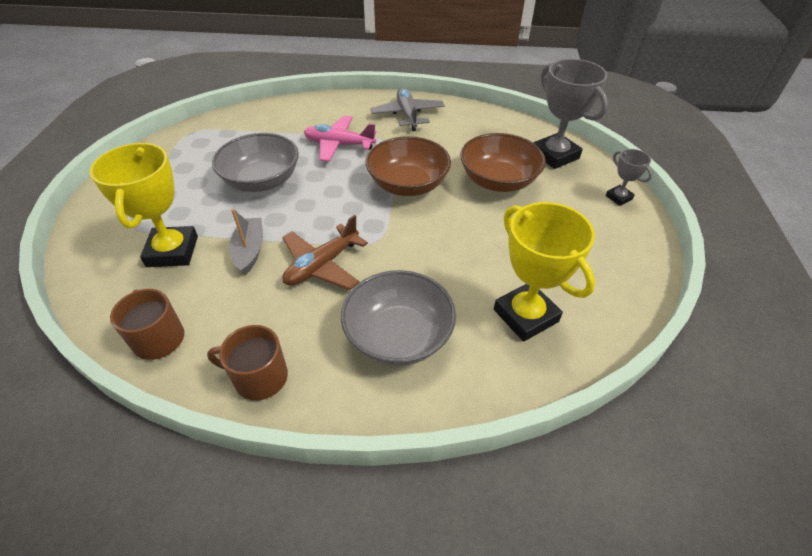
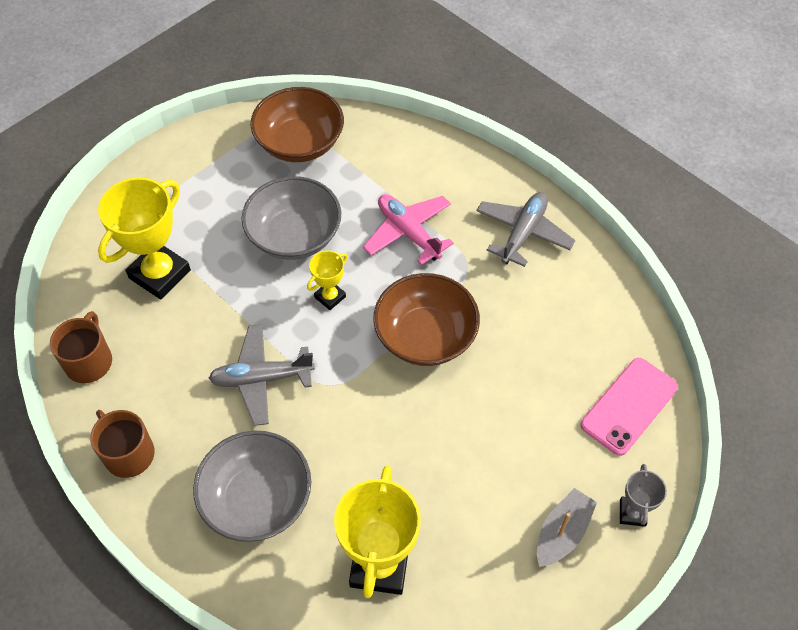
camera: 40 degrees right, 10 degrees up
(249, 250) = (218, 318): grey boat -> grey boat (562, 533)
(322, 198) = (330, 297): none -> yellow trophy
(322, 265) = (262, 378): brown plane -> grey plane
(498, 181) = (523, 396): brown bowl -> brown bowl (300, 143)
(555, 155) = (629, 406): grey trophy -> pink phone

